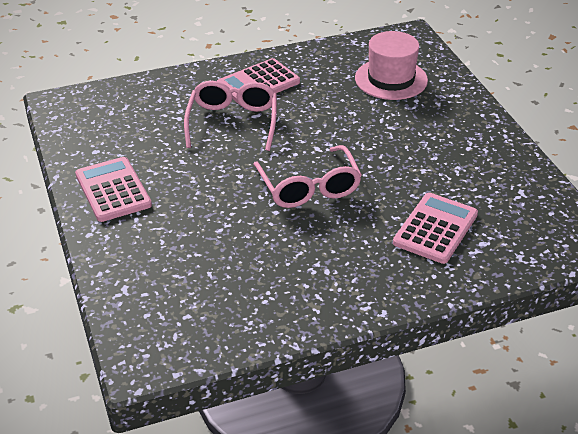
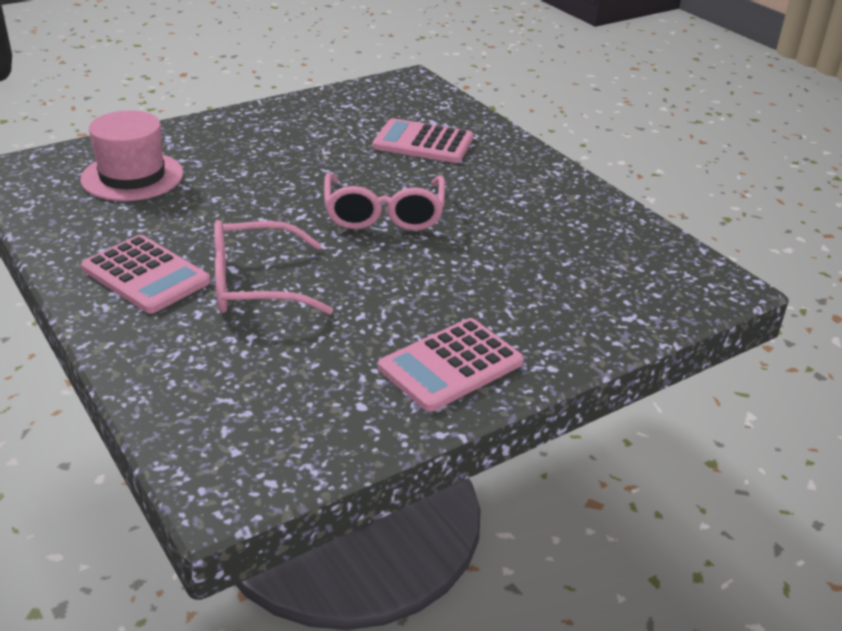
camera: 105 degrees left, 5 degrees down
(309, 188) = (384, 214): pink glasses -> pink glasses turned 120 degrees clockwise

